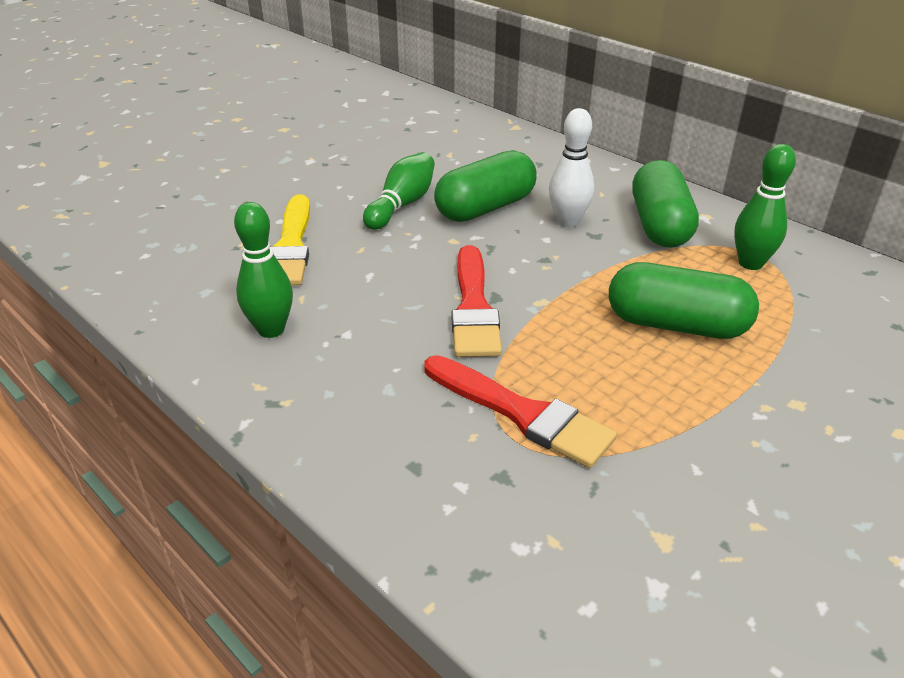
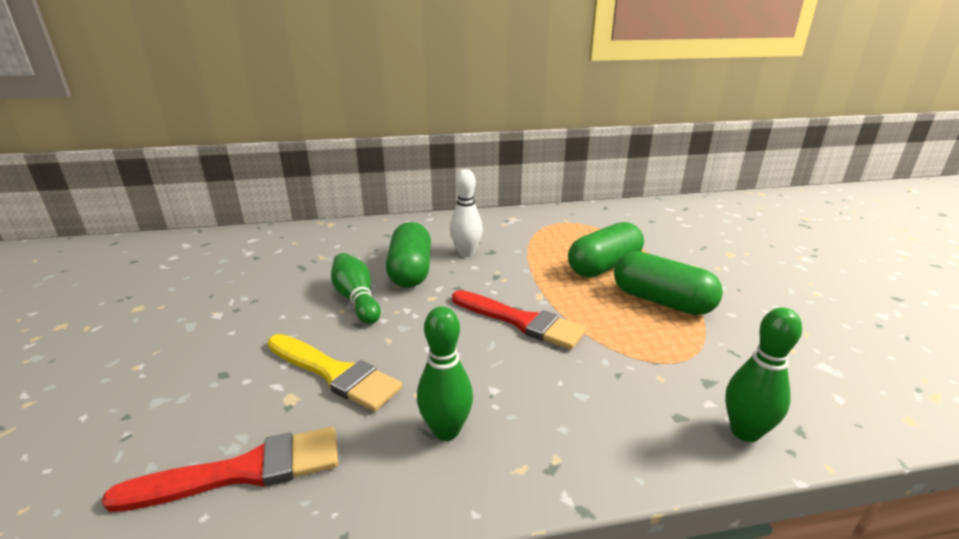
camera: 55 degrees left, 10 degrees down
(522, 413) = (649, 349): red brush -> red brush (243, 471)
(659, 225) = (506, 231): green capsule -> green capsule (661, 301)
(750, 263) = (569, 226): green bowling pin -> green bowling pin (745, 432)

